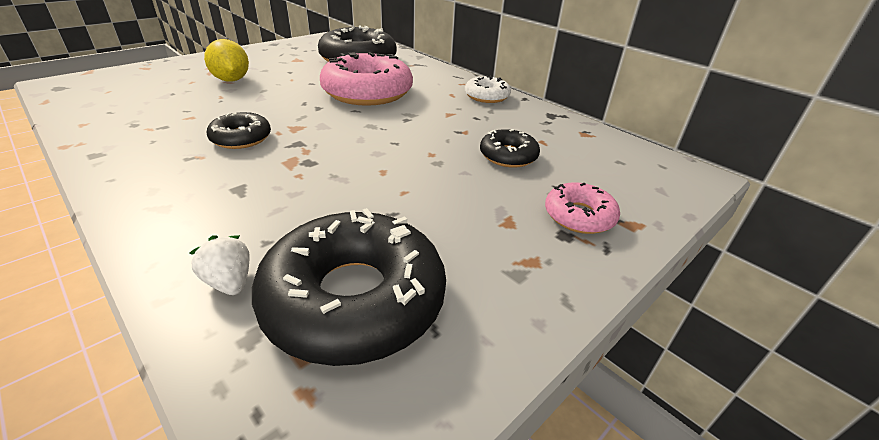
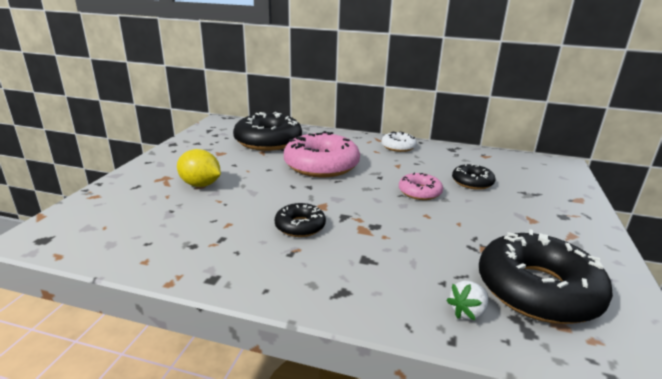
camera: 30 degrees left, 10 degrees down
(229, 282) = (467, 312): white strawberry -> white strawberry turned 60 degrees counterclockwise
(579, 216) = (554, 204): pink donut -> pink donut (419, 192)

